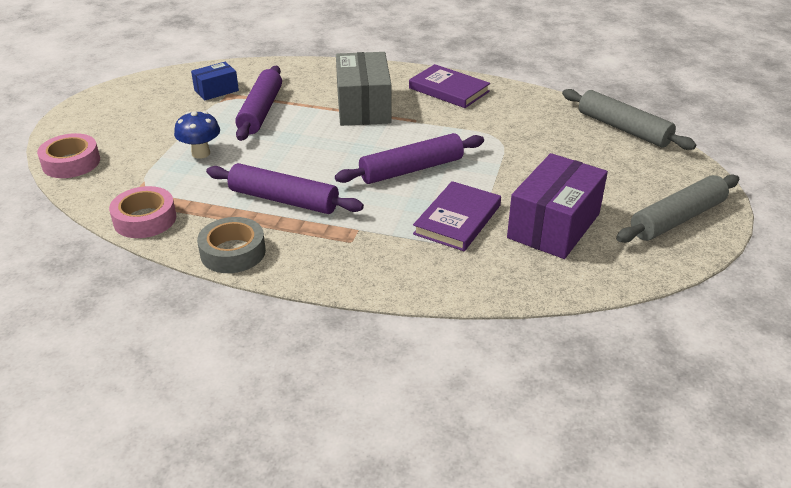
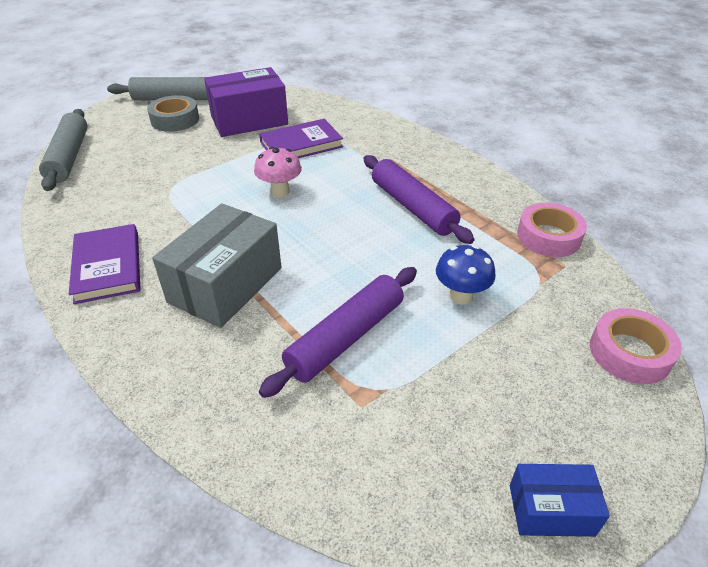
camera: 145 degrees left, 5 degrees up
(216, 90) = (374, 422): blue box -> blue box (551, 510)
(233, 252) = (482, 181): grey tape -> grey tape (175, 120)
(411, 169) = (280, 191): purple rolling pin -> pink mushroom

